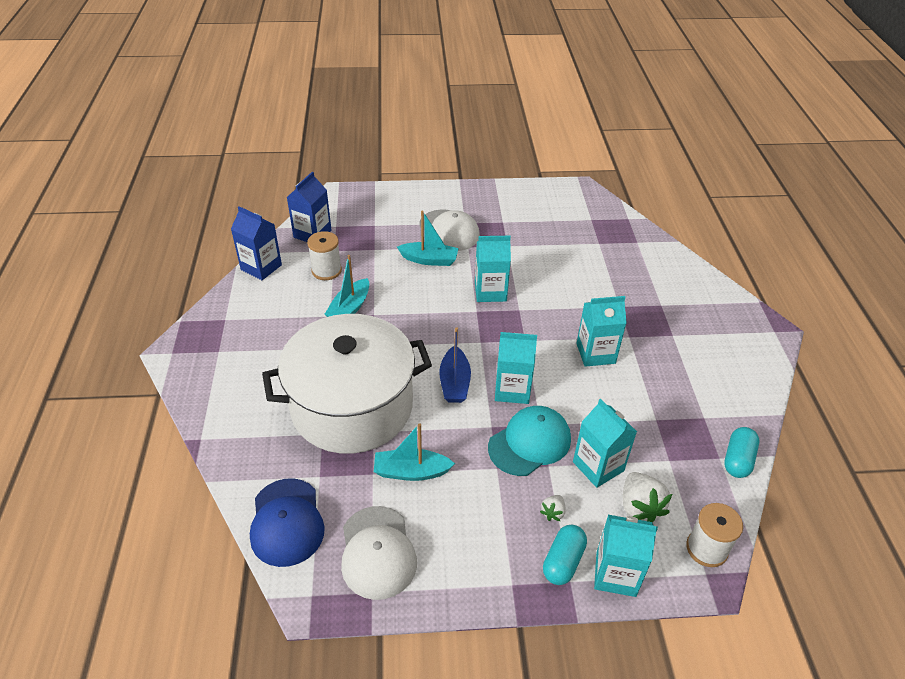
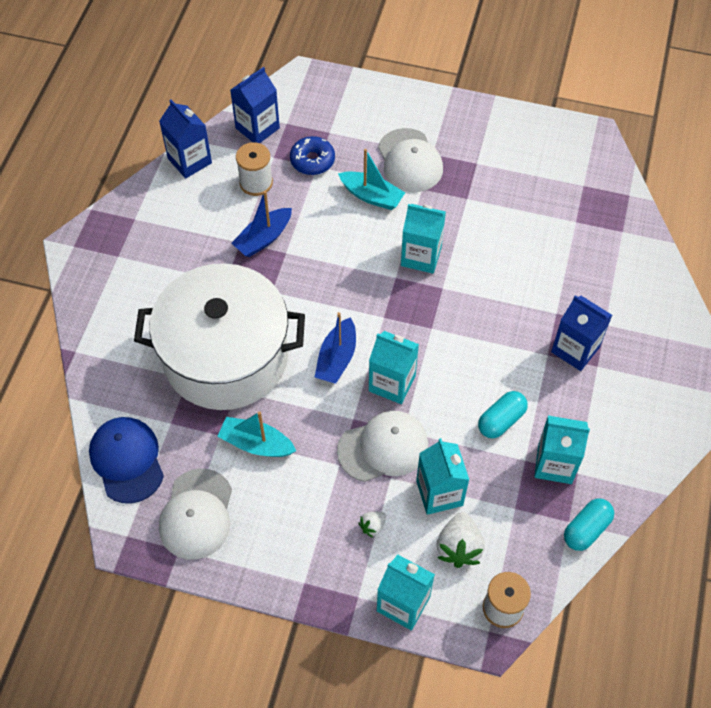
camera: 20 degrees right, 15 degrees up
(287, 522) = (127, 460): blue cap -> blue cap turned 150 degrees clockwise
(349, 308) = (263, 238): turquoise boat -> blue boat
(369, 246) = (312, 160): none -> blue donut
(529, 443) = (383, 447): turquoise cap -> white cap
(563, 561) = (360, 576): turquoise capsule -> turquoise capsule (501, 420)
(595, 353) = (500, 365): turquoise carton -> turquoise carton (554, 464)
(648, 327) = (575, 349): none -> blue carton

